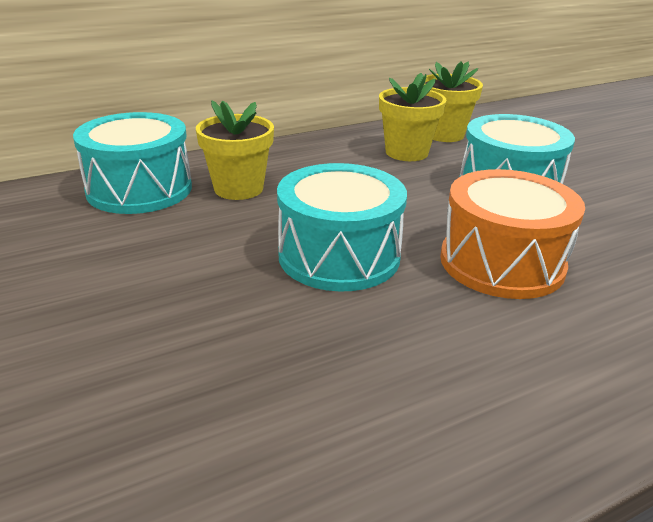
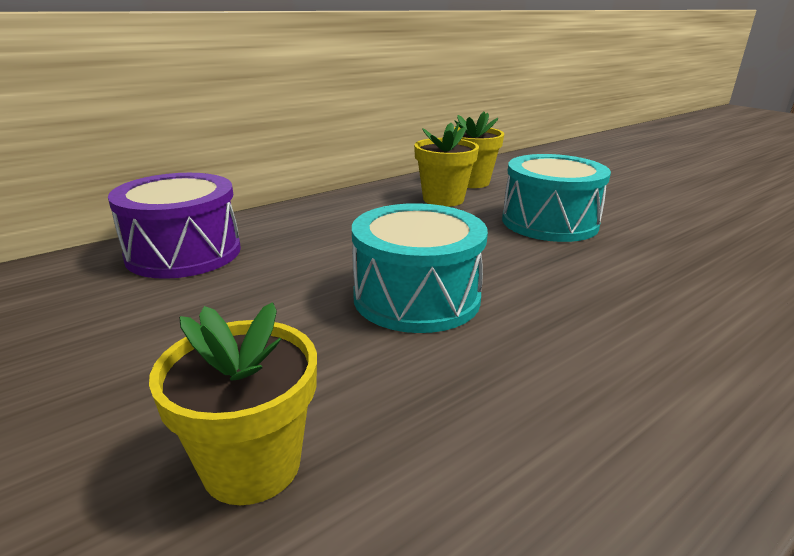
camera: 10 degrees left, 5 degrees down
(139, 189) = (184, 253): turquoise drum -> purple drum
(238, 188) = (290, 243): yellow flower pot -> yellow flower pot (252, 465)
(501, 262) = (576, 288): orange drum -> none

